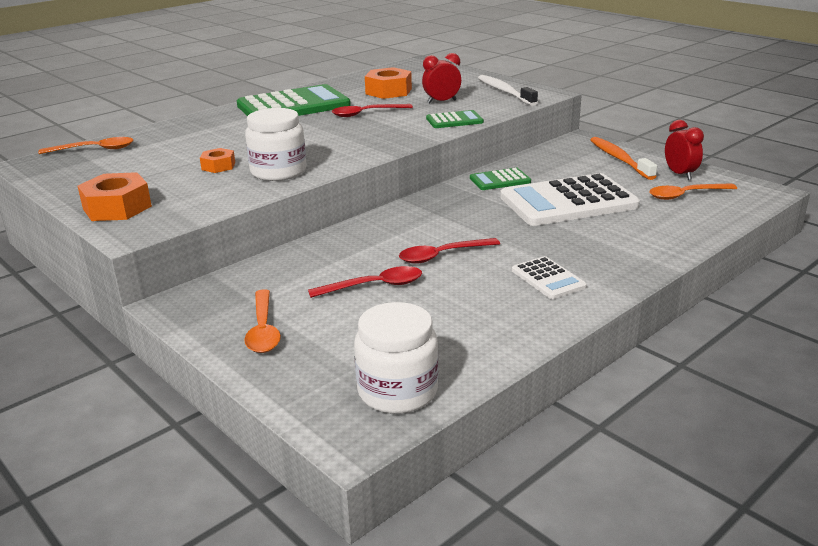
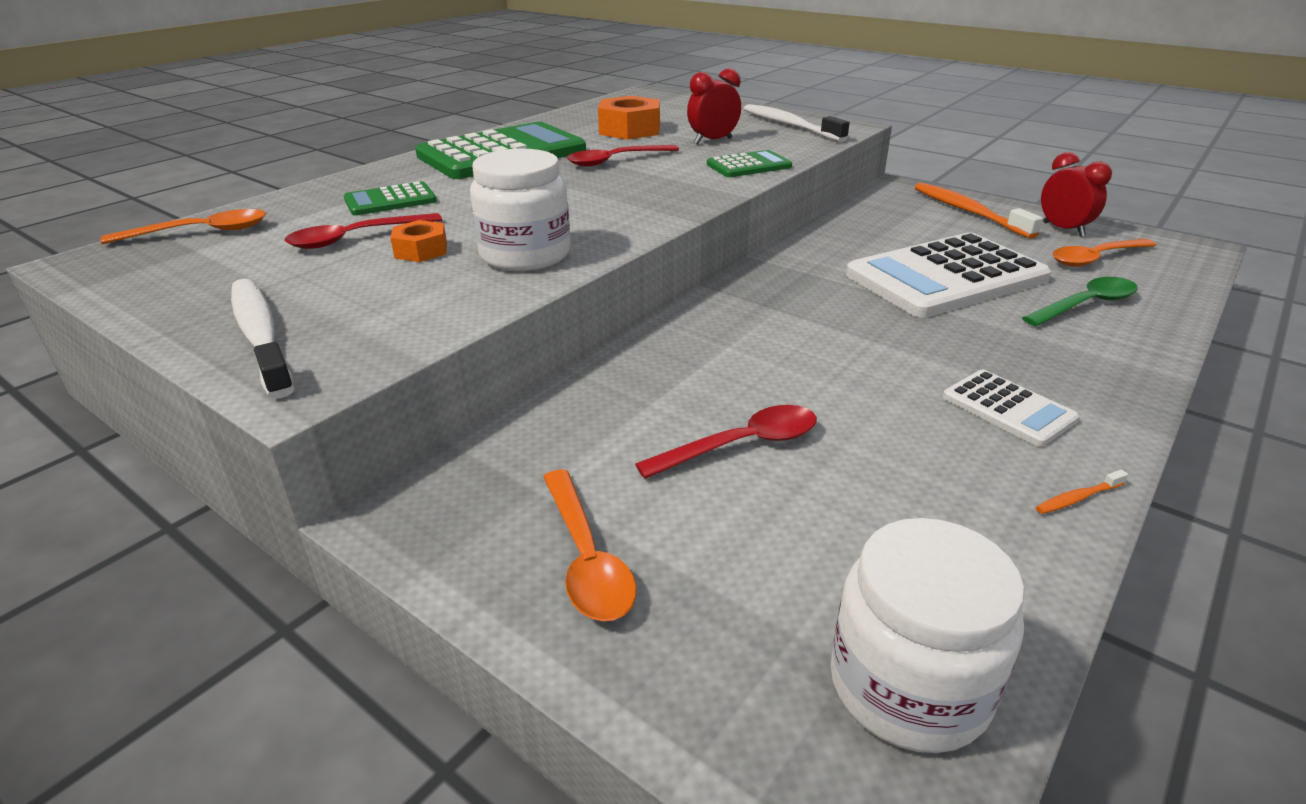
camera: 10 degrees left, 5 degrees up
(117, 207) = (261, 336): orange nut -> white toothbrush
(442, 256) = (819, 378): red spoon -> red spoon (356, 238)
(500, 180) = (829, 249): green calculator -> green calculator (390, 200)
(552, 324) = (1077, 498): none -> orange toothbrush
(651, 224) = (1086, 305): none -> green spoon

